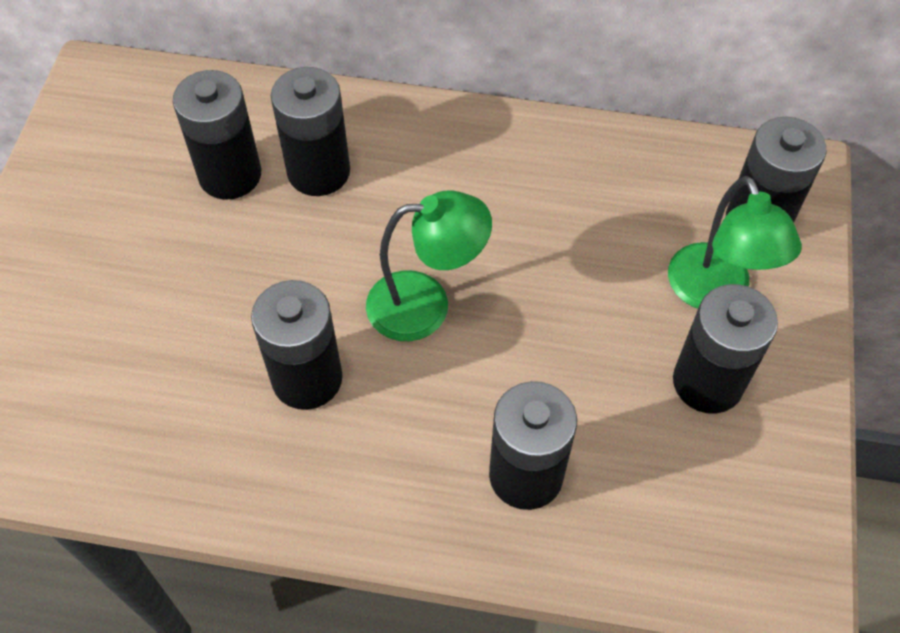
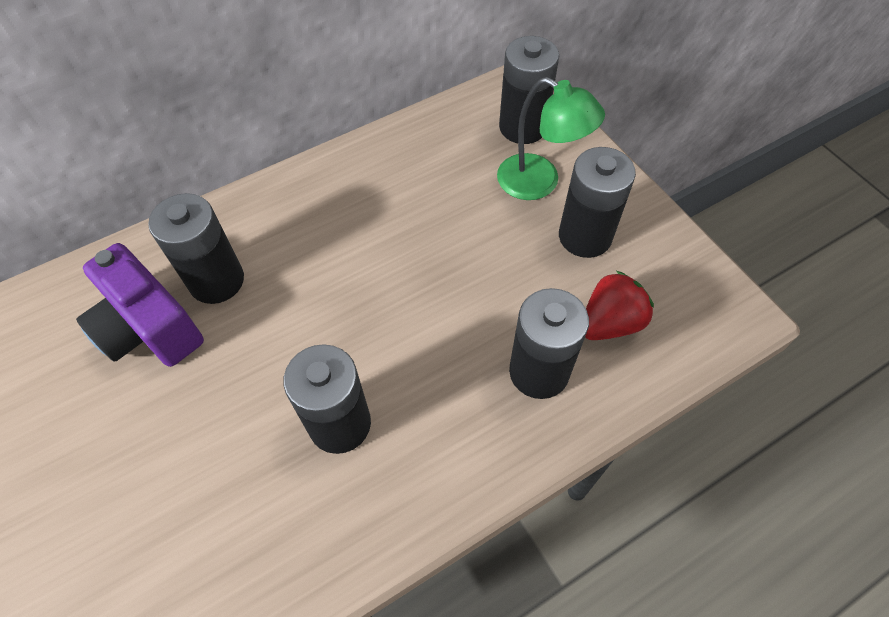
camera: 40 degrees left, 0 degrees up
(230, 175) = (149, 328): black battery -> purple camera
(426, 304) = (375, 314): green lamp -> none
(644, 486) = (610, 323): none -> red strawberry

